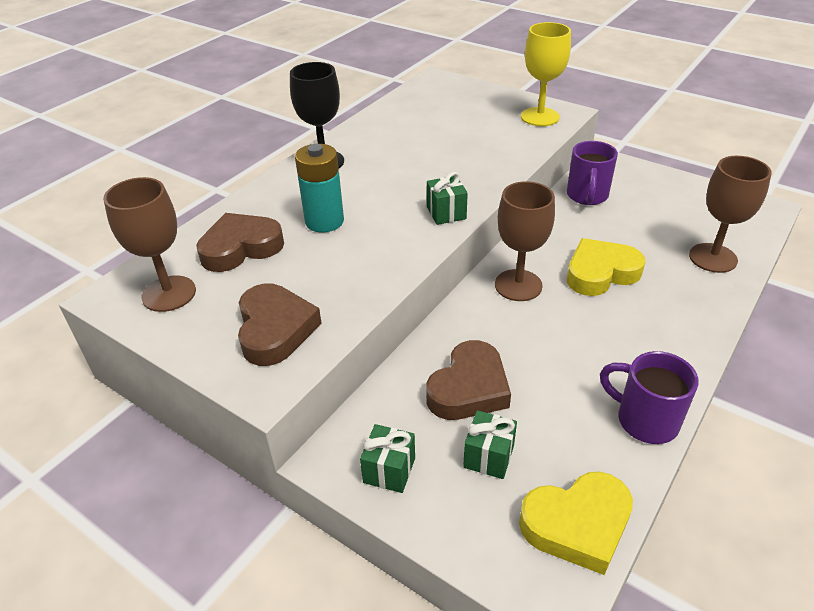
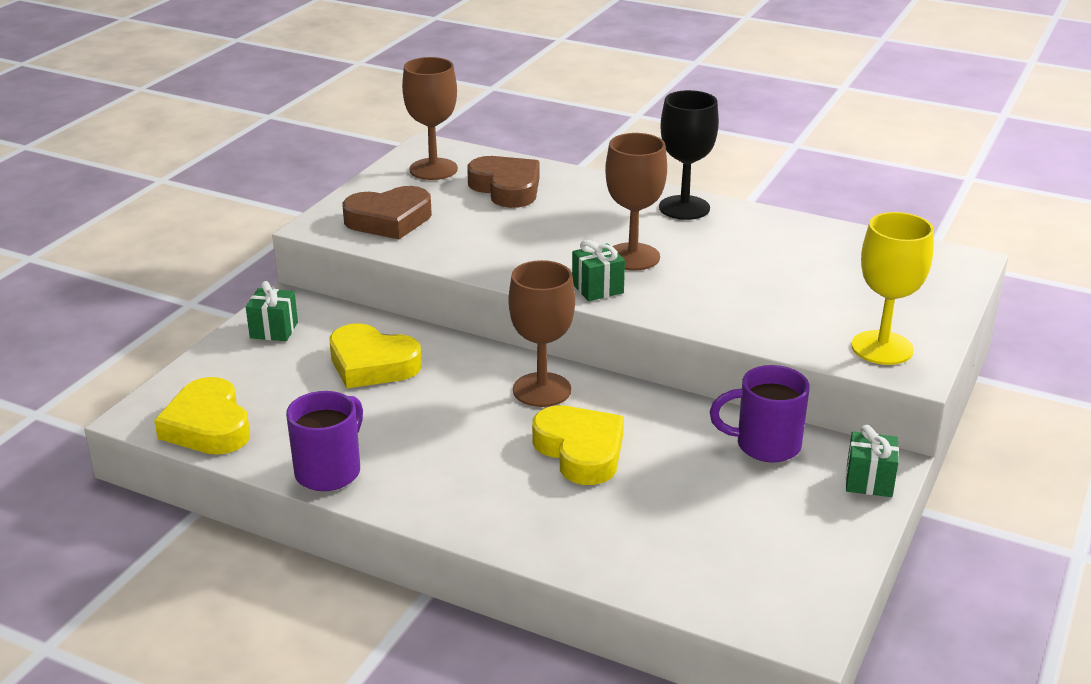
camera: 80 degrees right, 10 degrees down
(324, 221) = (562, 222): turquoise battery -> none
(469, 388) = (372, 364): brown heart -> yellow heart
(488, 456) = (286, 378): green gift -> green gift (869, 481)
(713, 258) = (640, 553): brown goblet -> brown goblet (632, 257)

